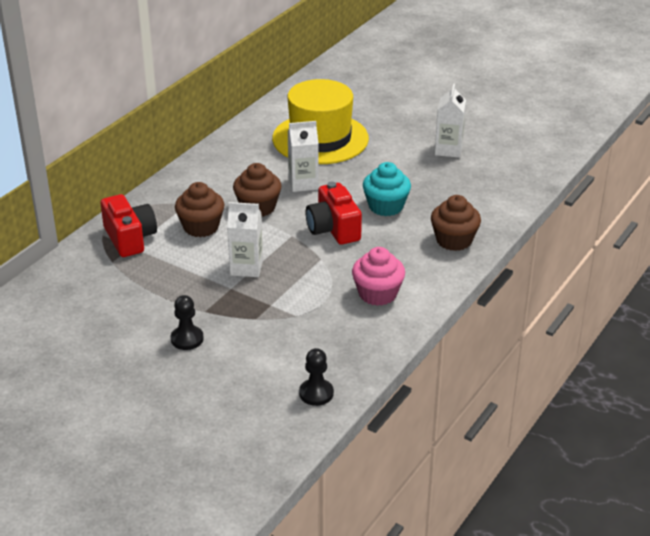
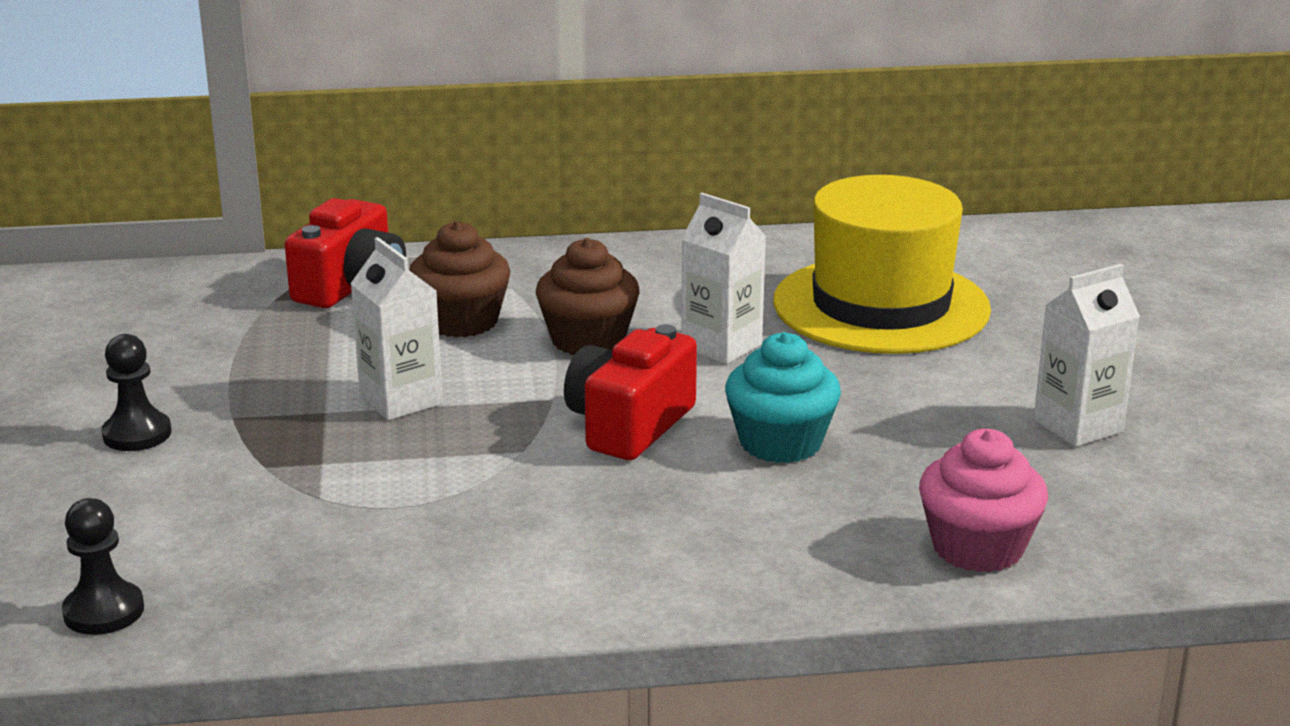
camera: 50 degrees right, 10 degrees down
(377, 294) = (490, 547): pink cupcake -> pink cupcake (977, 548)
(454, 240) = (786, 554): brown cupcake -> none

